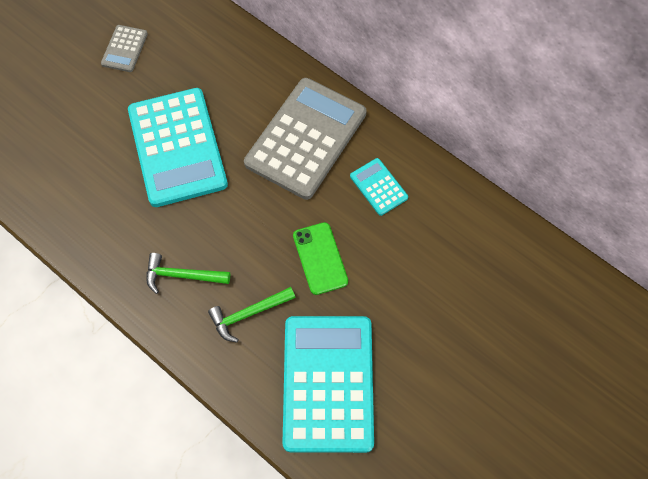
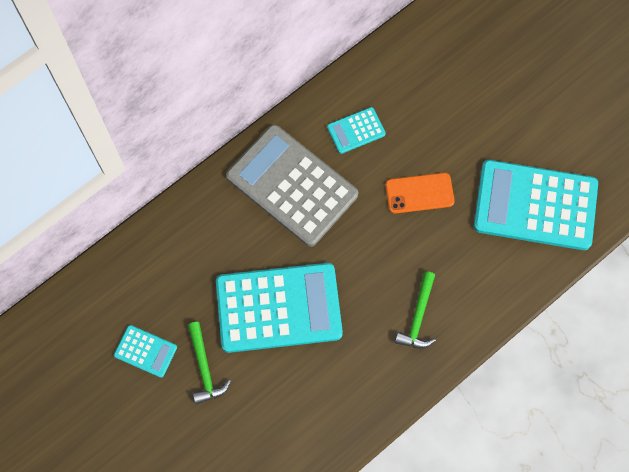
camera: 80 degrees left, 5 degrees up
(124, 49) = (145, 351): grey calculator -> turquoise calculator
(249, 314) = (464, 262): green hammer -> green hammer (204, 368)
(320, 258) = (419, 193): green phone -> orange phone

